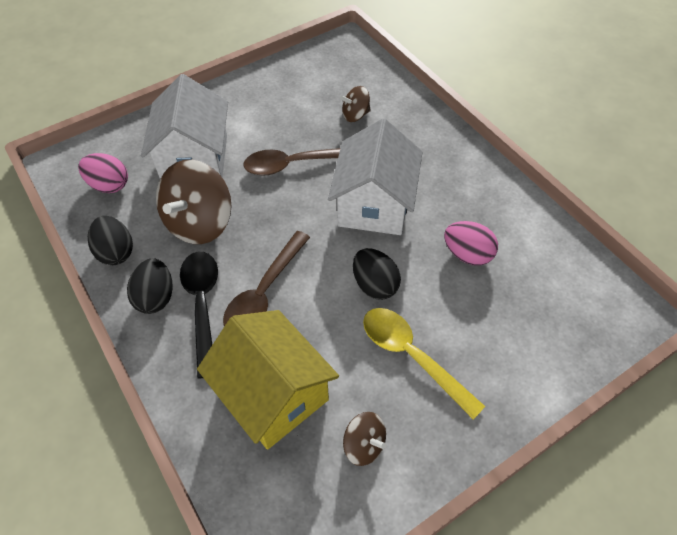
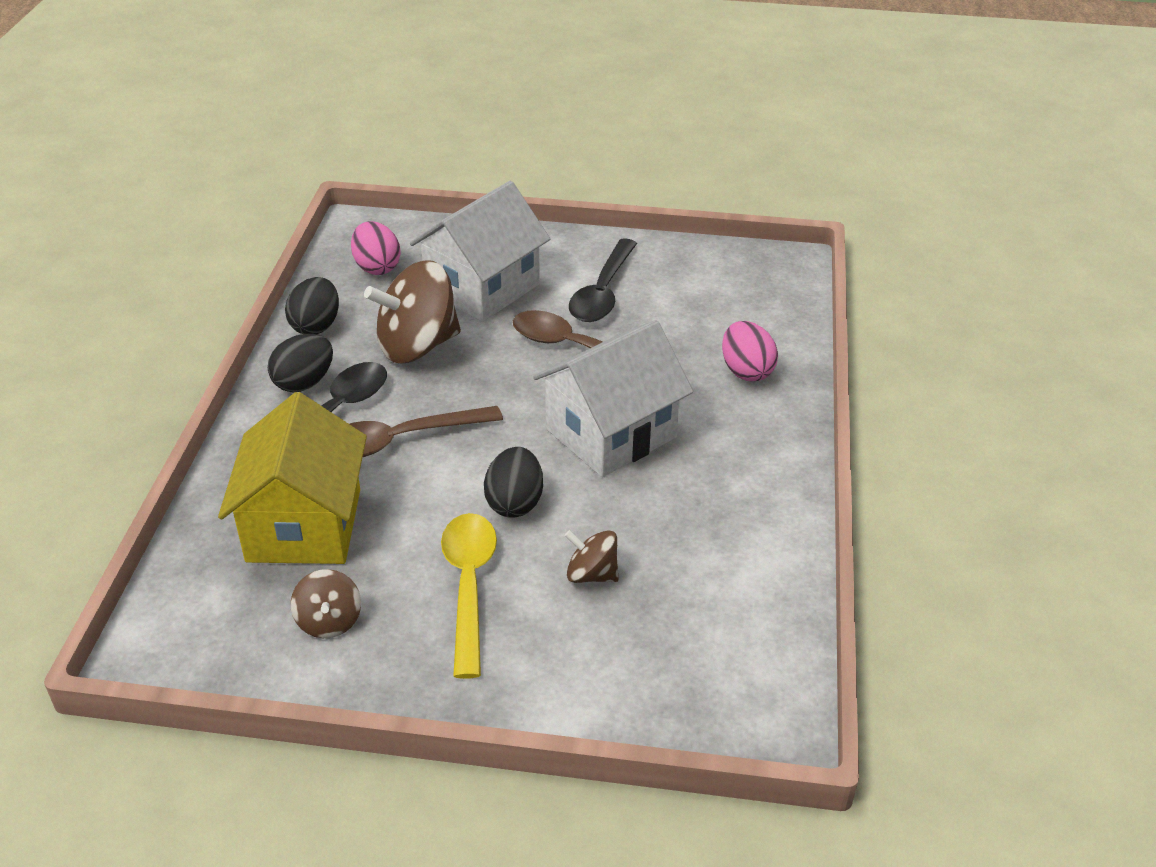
camera: 40 degrees right, 15 degrees down
(269, 119) = (602, 292): none -> black spoon
(355, 115) = (704, 339): brown spinning top -> brown spinning top (591, 574)
(467, 254) = (651, 540): pink egg -> pink egg (746, 371)

